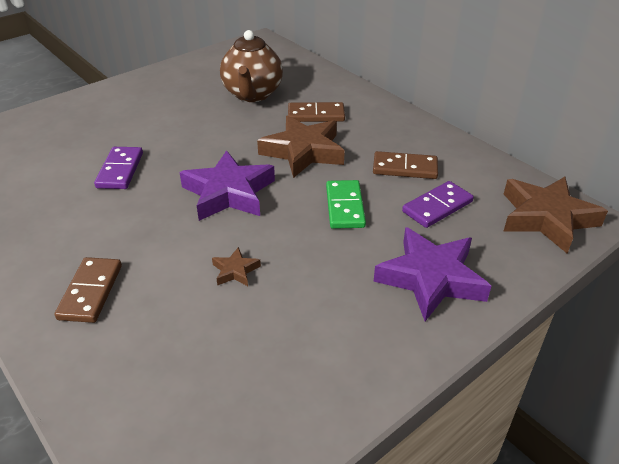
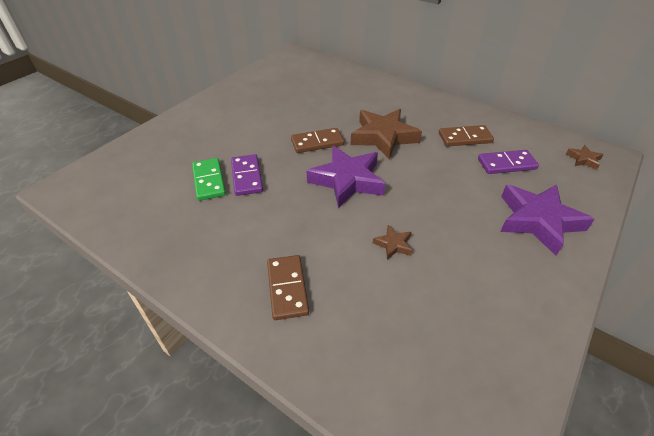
camera: 15 degrees left, 5 degrees up
(252, 94) = (315, 97): brown teapot -> none
(316, 115) = (374, 106): brown domino -> brown domino (317, 142)
(344, 207) = (441, 176): green domino -> green domino (209, 181)
(437, 207) = (506, 164): purple domino -> purple domino turned 45 degrees clockwise
(546, 218) = (583, 159): brown star -> brown star, size x0.45

